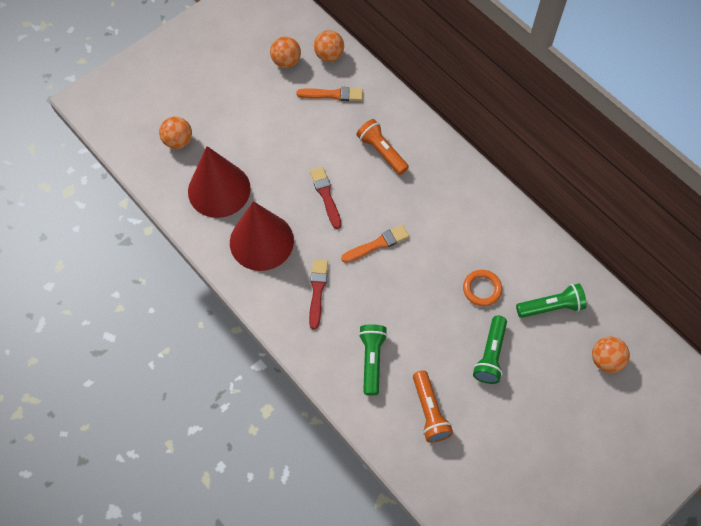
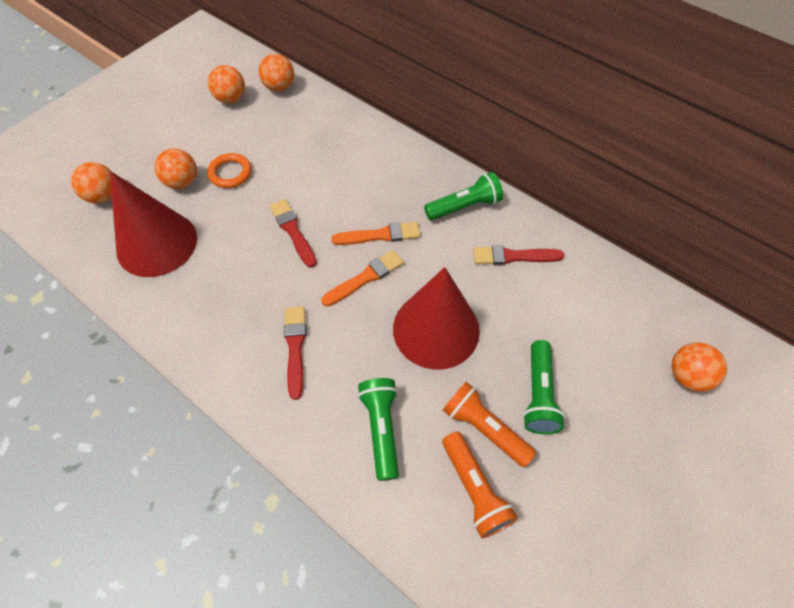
camera: 10 degrees left, 5 degrees down
(241, 138) = (182, 182): none -> orange ball
(261, 241) = (215, 296): red cone -> red cone (436, 329)
(333, 94) = (288, 124): orange brush -> orange brush (379, 235)
(381, 152) = (354, 175): orange flashlight -> orange flashlight (484, 428)
(482, 289) = (507, 312): orange ring -> orange ring (230, 173)
(497, 245) = (514, 256): none -> red brush
(551, 306) = (599, 319): green flashlight -> green flashlight (464, 206)

